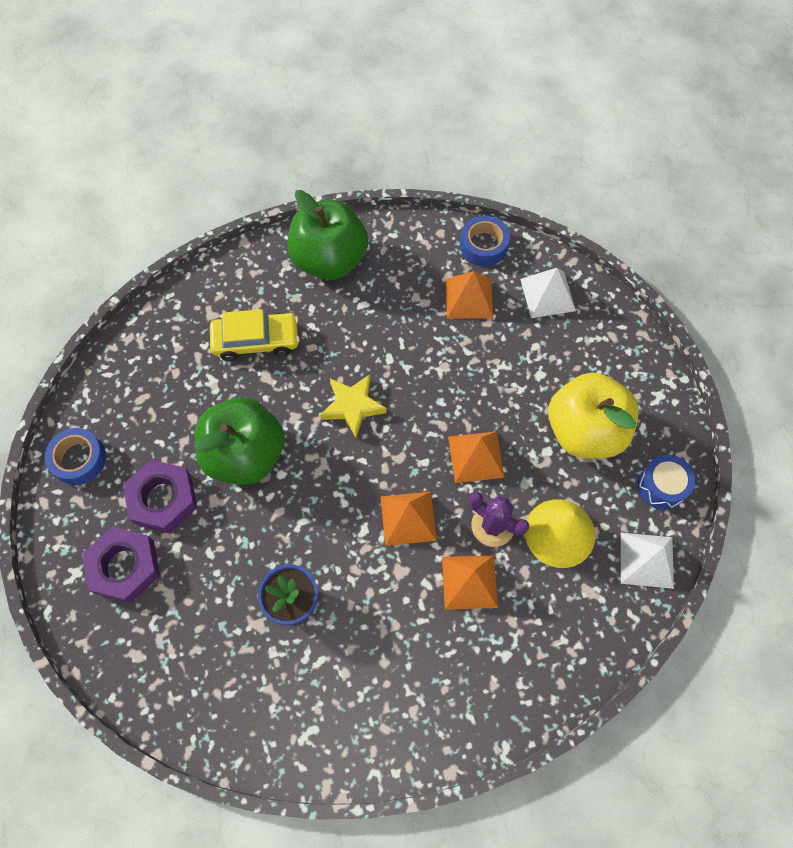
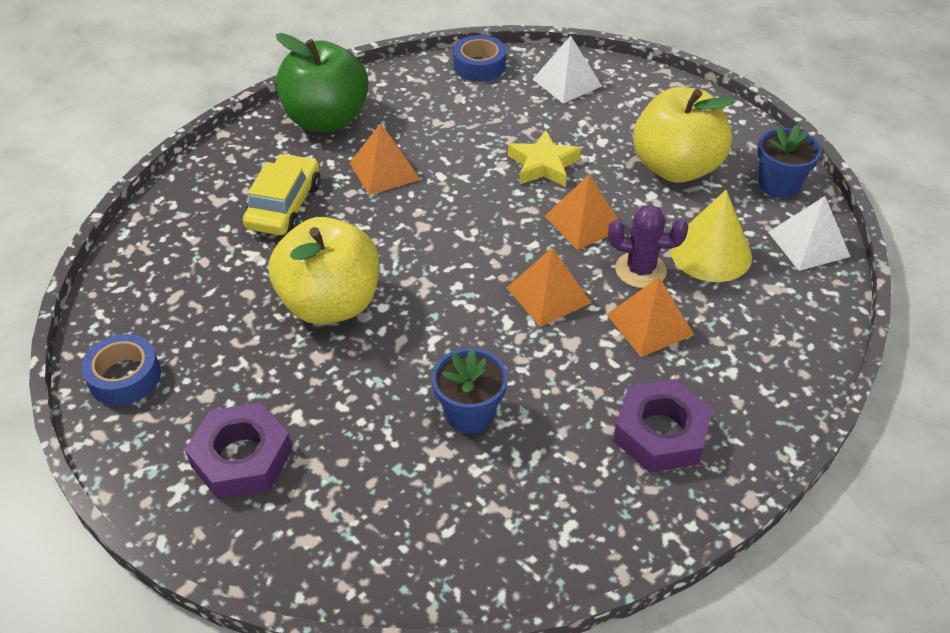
camera: 25 degrees left, 20 degrees down
(163, 499) = (254, 377): purple nut -> purple nut (660, 433)
(245, 454) = (330, 304): green apple -> yellow apple
(256, 340) = (284, 205): yellow car -> yellow car turned 45 degrees counterclockwise
(353, 406) = (427, 225): yellow star -> yellow star (543, 165)
(469, 298) = (491, 107): orange pyramid -> orange pyramid (384, 171)
(661, 486) = (778, 185): blue drum -> blue flower pot

